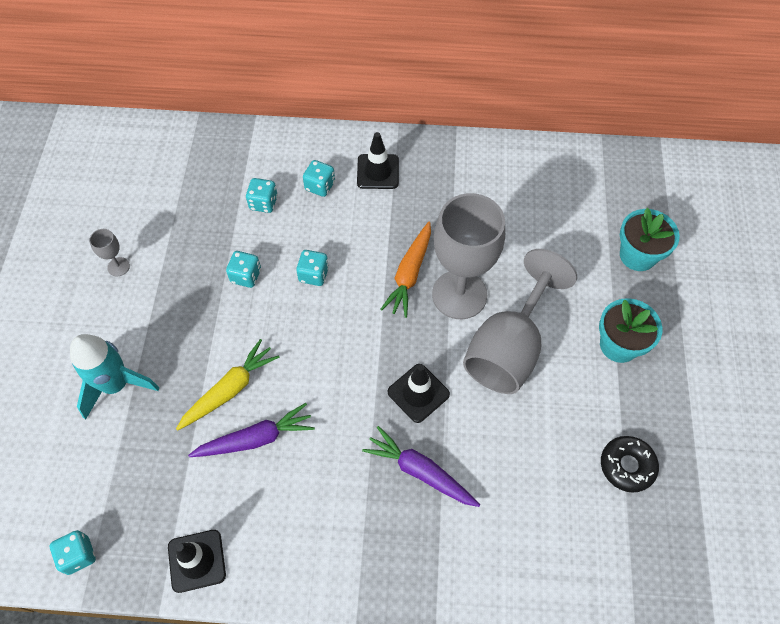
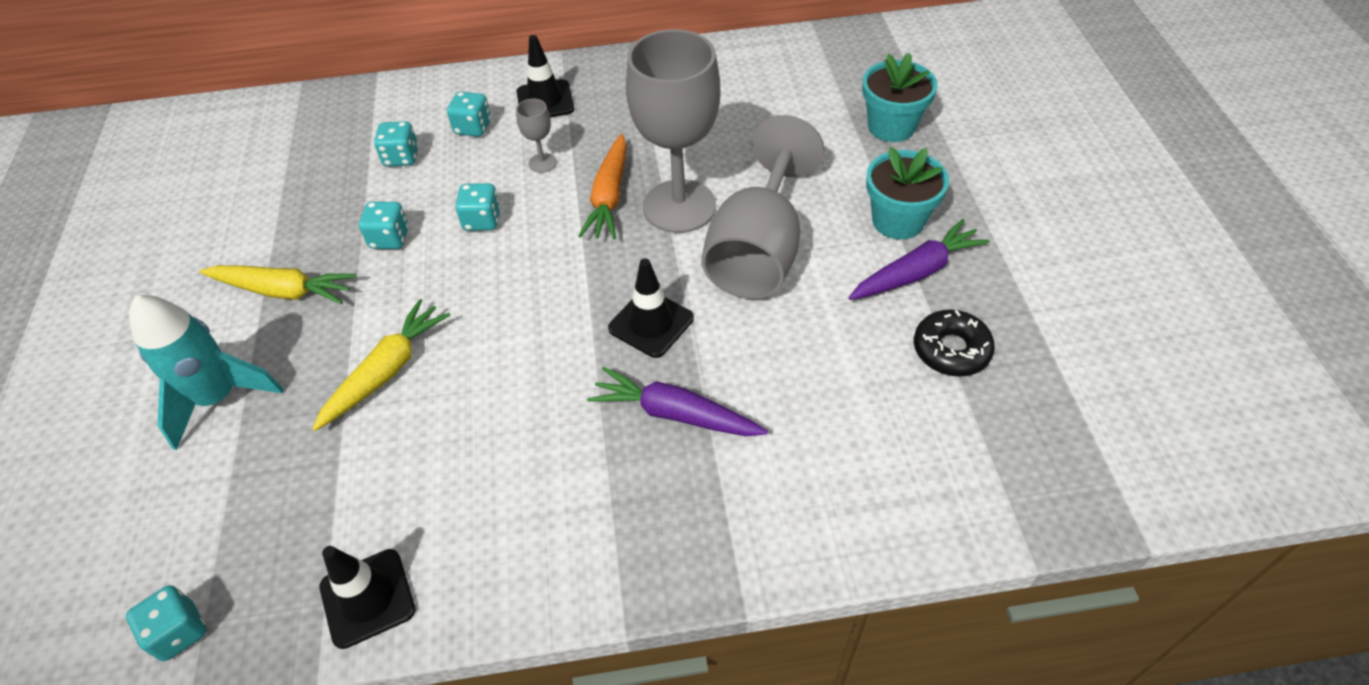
camera: 10 degrees left, 10 degrees down
(118, 267) = (209, 260): grey goblet -> grey goblet (542, 163)
(167, 305) = (284, 291): none -> yellow carrot
(256, 438) = (433, 422): purple carrot -> purple carrot (916, 272)

